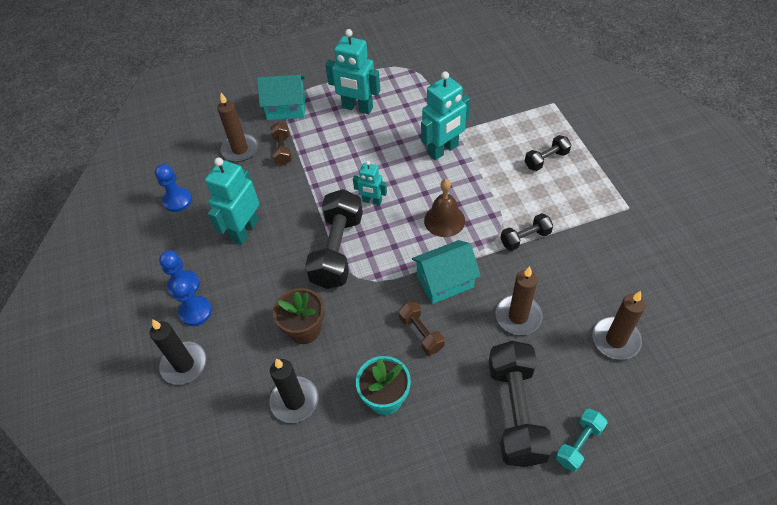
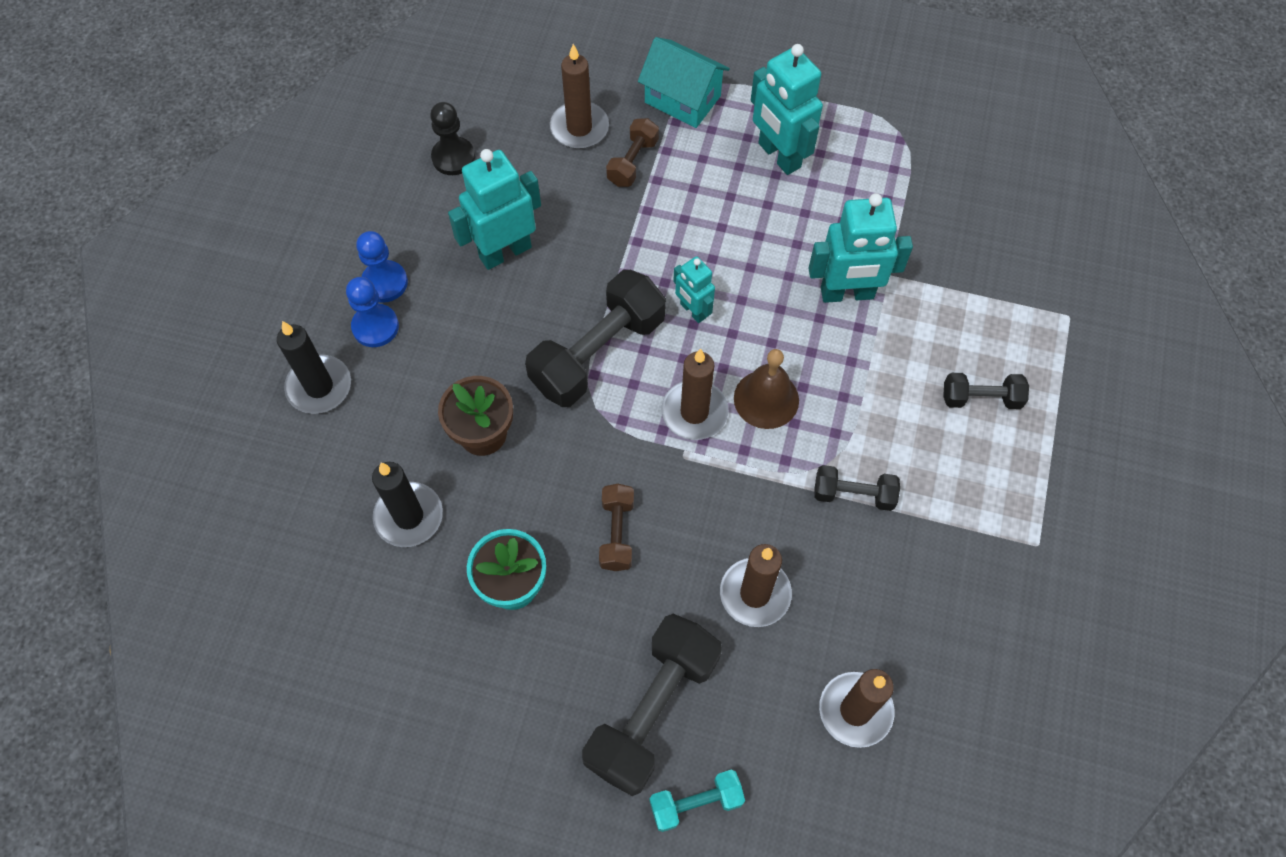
camera: 30 degrees right, 10 degrees up
(177, 200) = (453, 157): blue pawn -> black pawn
(413, 248) = (694, 412): none -> brown candle
(445, 281) = (699, 485): turquoise house -> none

